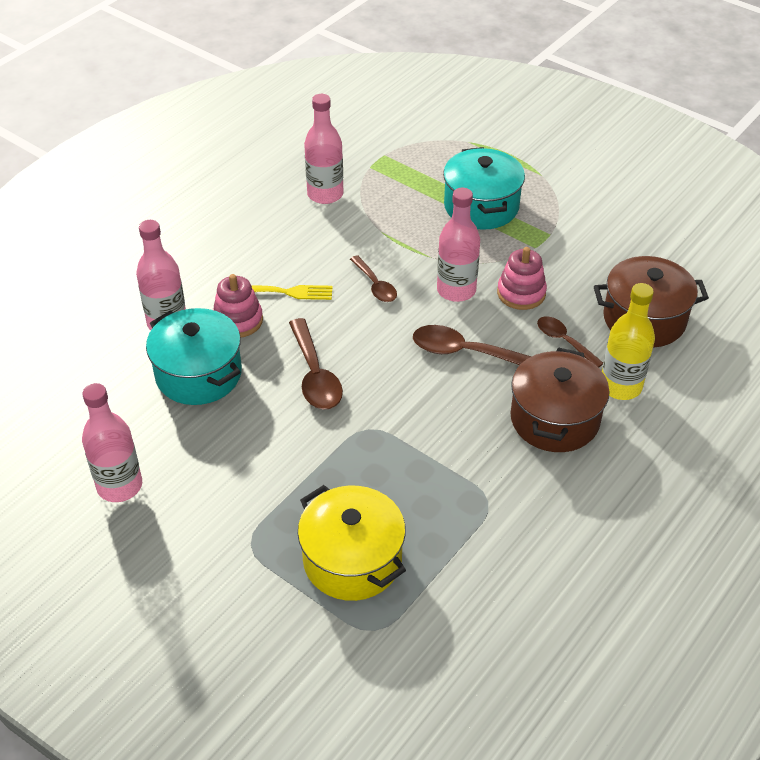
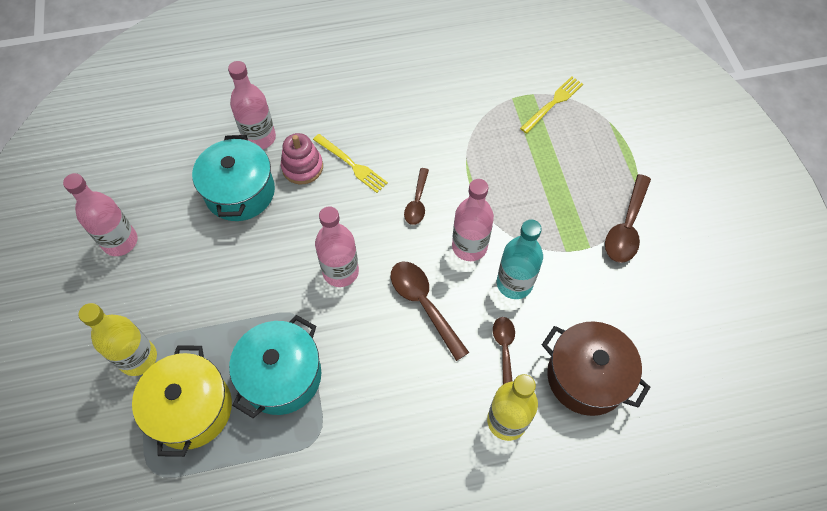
camera: 40 degrees right, 15 degrees up
(253, 559) = (138, 358): none -> yellow bottle
(315, 375) = (307, 246): brown spoon -> brown spoon (626, 227)
(325, 194) = (457, 101): pink bottle -> pink bottle (340, 272)
(409, 153) = (553, 103): none -> yellow fork
(481, 206) = (561, 186): turquoise pot -> turquoise pot (281, 376)
(521, 293) = (514, 283): pink stacking toy -> turquoise bottle
(554, 419) = (429, 409): brown pot -> none

